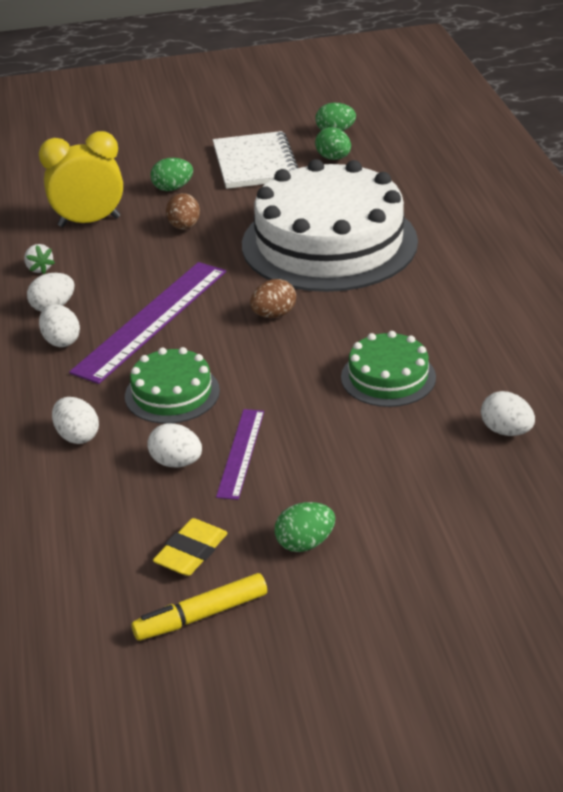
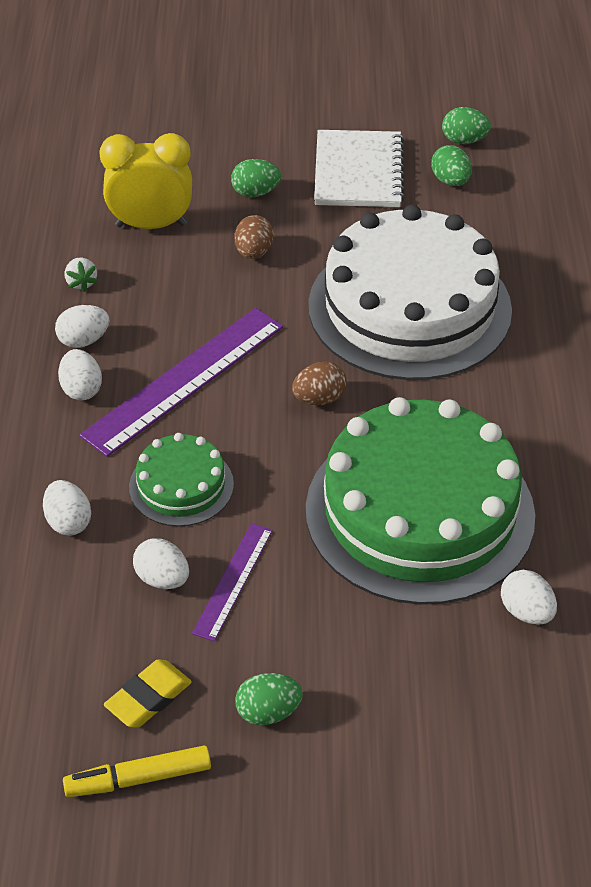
camera: 10 degrees right, 10 degrees up
(388, 377) = (419, 512): green cake -> green cake, size x2.16

